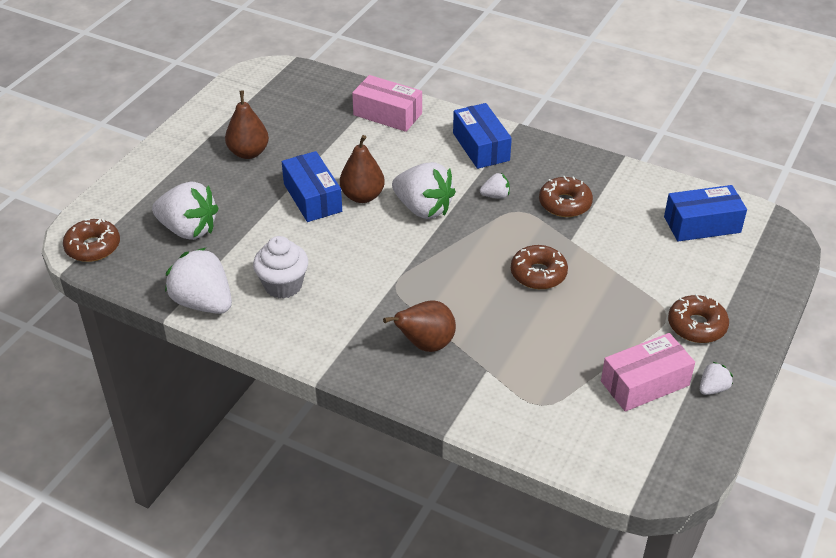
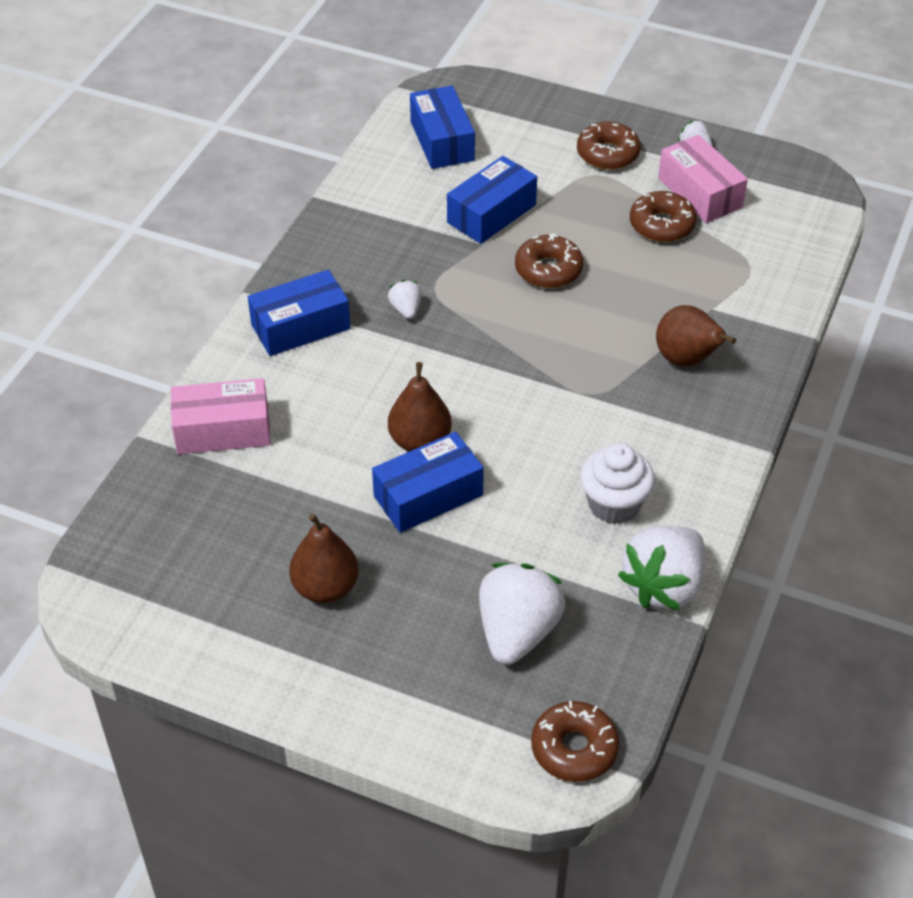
camera: 95 degrees left, 5 degrees up
(387, 114) = (223, 430): pink box -> pink box turned 60 degrees clockwise
(423, 209) = (440, 377): white strawberry -> none
(565, 204) = (416, 248): brown donut -> brown donut (661, 225)
(608, 247) = (491, 214): none -> blue box

